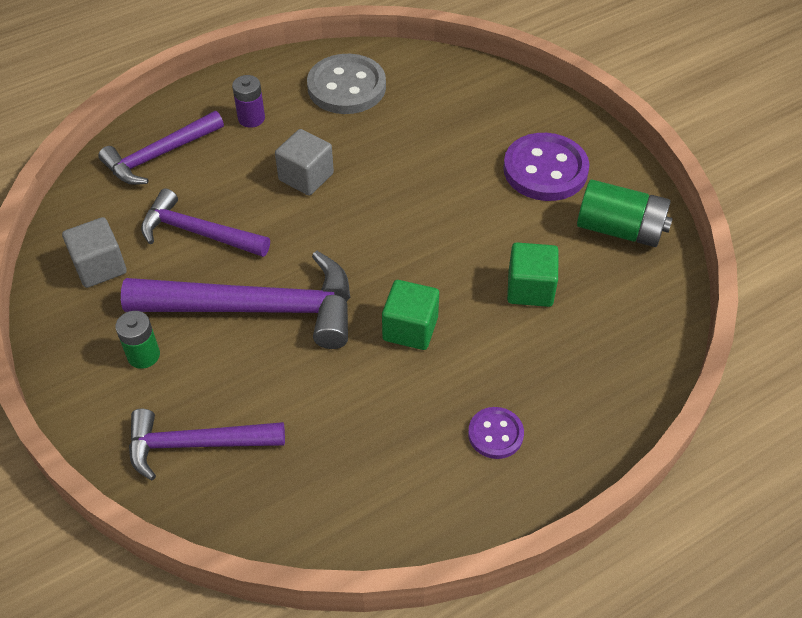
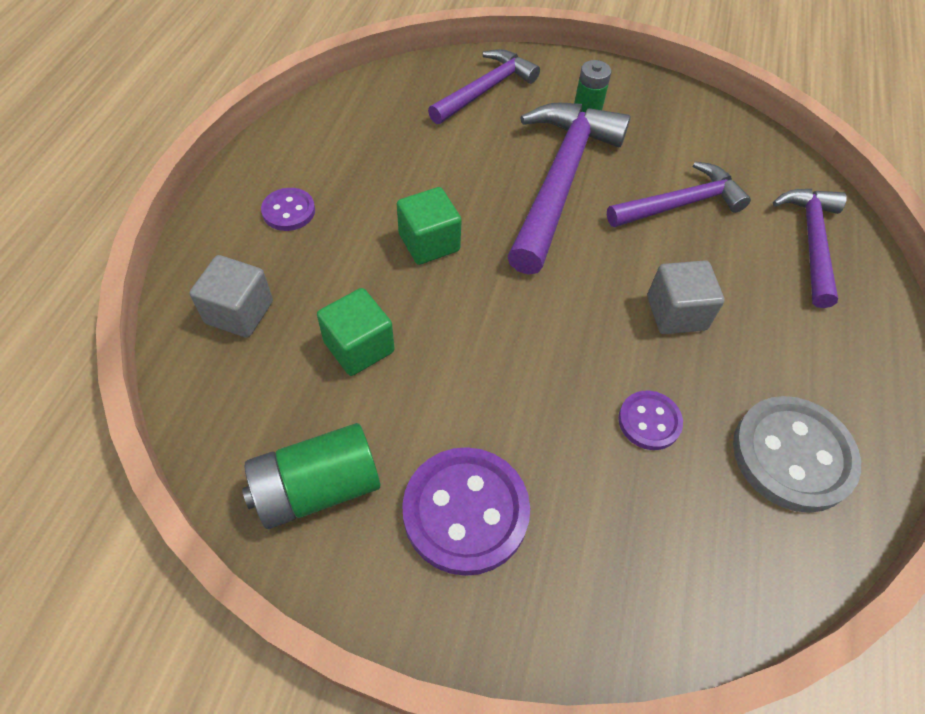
camera: 135 degrees right, 5 degrees up
(100, 267) = (701, 138): grey cube -> grey cube (239, 312)
(251, 118) = (809, 337): purple battery -> none
(256, 308) = (559, 181): purple hammer -> purple hammer turned 150 degrees clockwise
(399, 143) = (649, 421): none -> purple button

